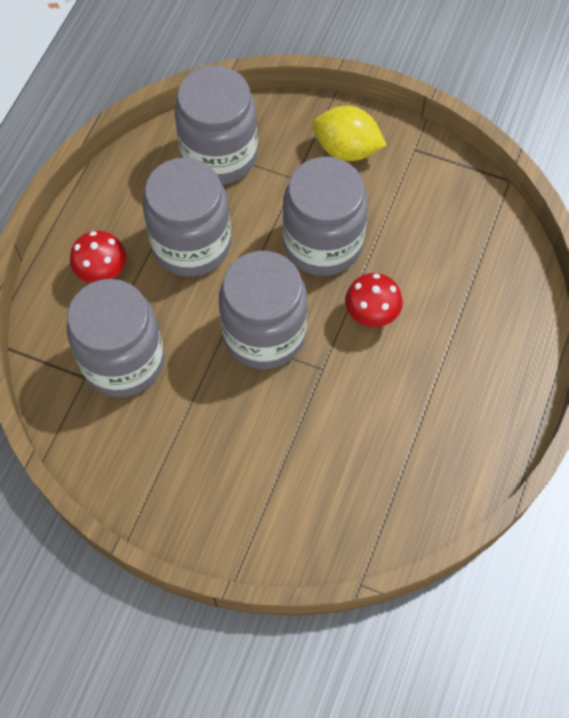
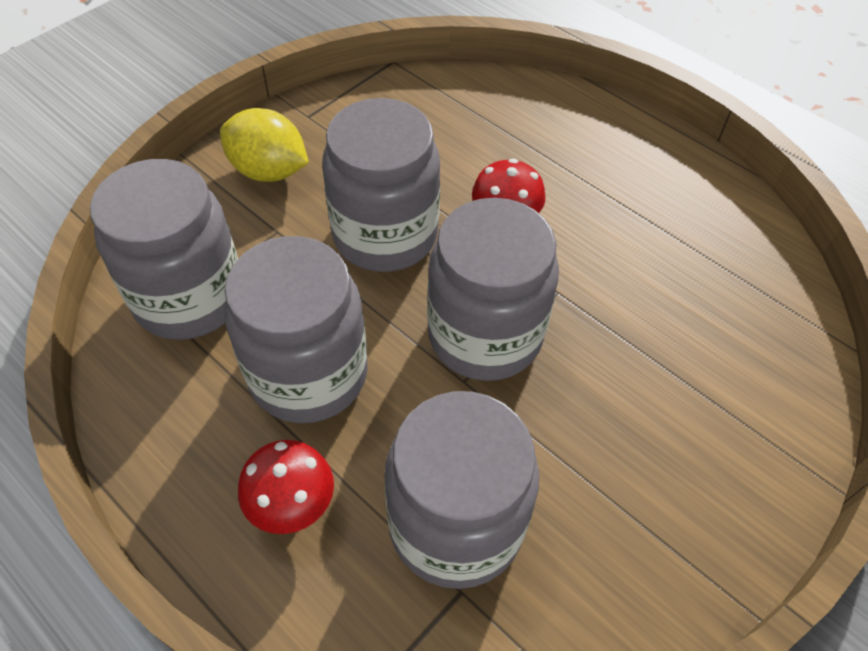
camera: 70 degrees left, 10 degrees down
(346, 149) = (269, 171): yellow lemon -> yellow lemon turned 75 degrees clockwise

